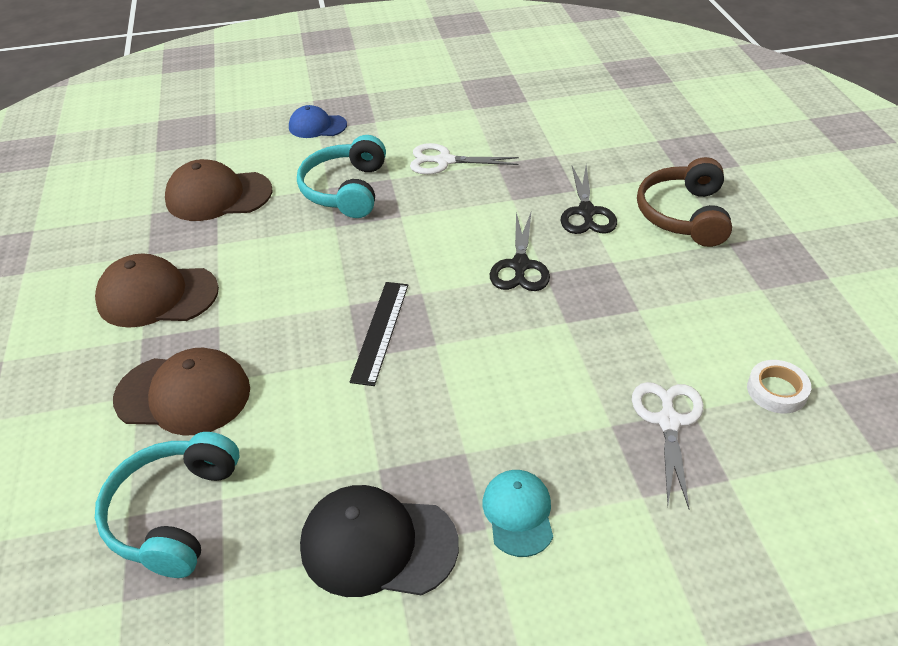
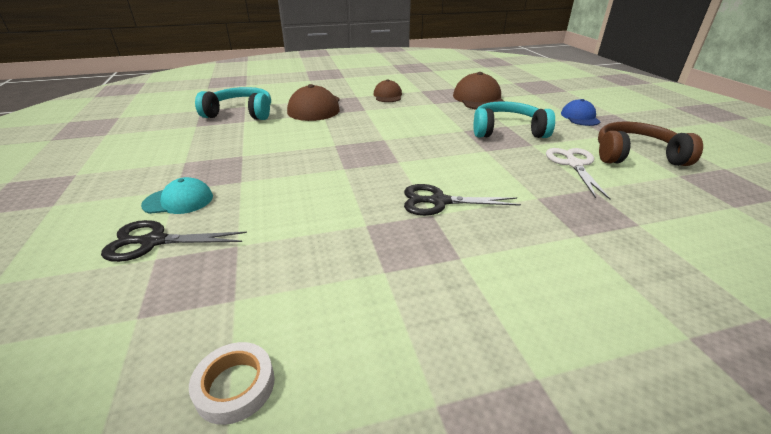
camera: 85 degrees right, 10 degrees down
(157, 296) = (388, 96): brown cap -> brown cap, size x0.61
(378, 545) = (189, 158): black cap -> none
(381, 331) = (358, 150): black ruler -> none
(586, 212) = (540, 242): black scissors -> black scissors (154, 241)
(668, 421) = (226, 281): white scissors -> none
(684, 215) = (582, 330): brown headphones -> brown headphones (636, 156)

